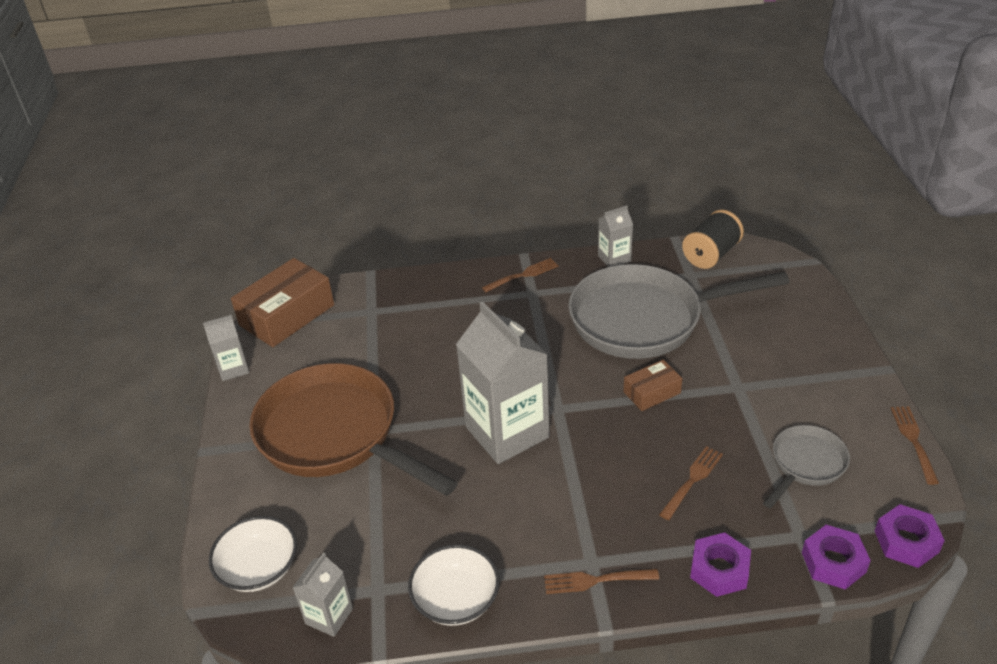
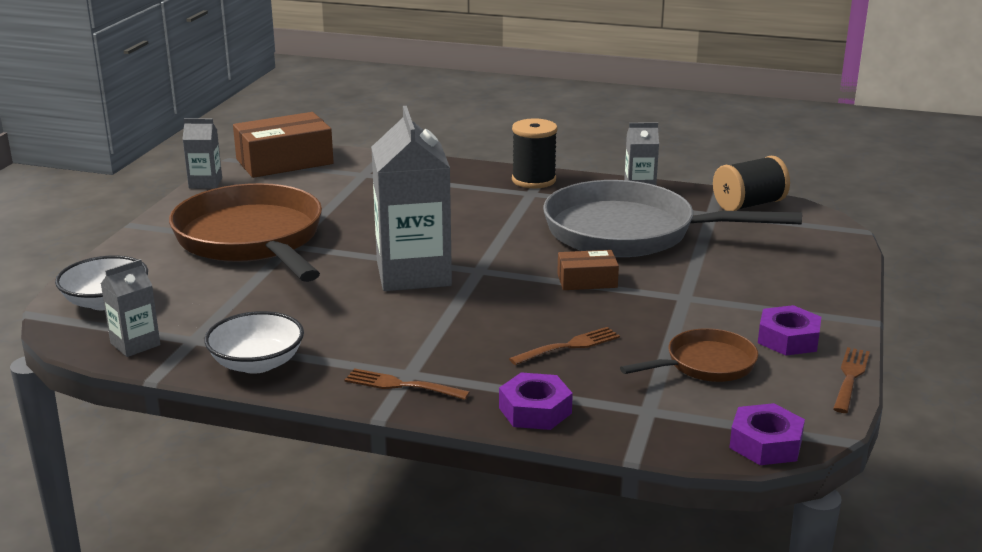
camera: 20 degrees right, 15 degrees down
(523, 275) = (533, 180): brown fork -> black spool
(805, 464) = (705, 364): grey pan -> brown pan
(833, 562) = (665, 437): purple nut -> purple nut (788, 339)

